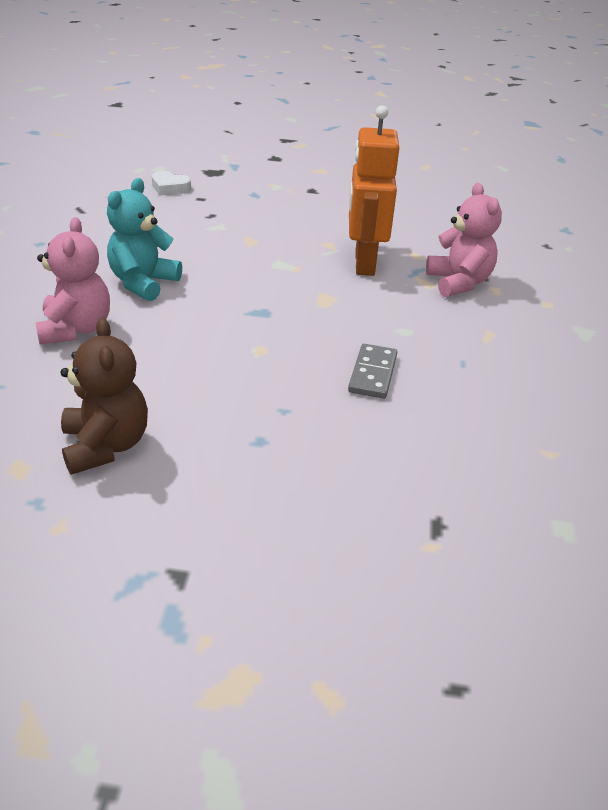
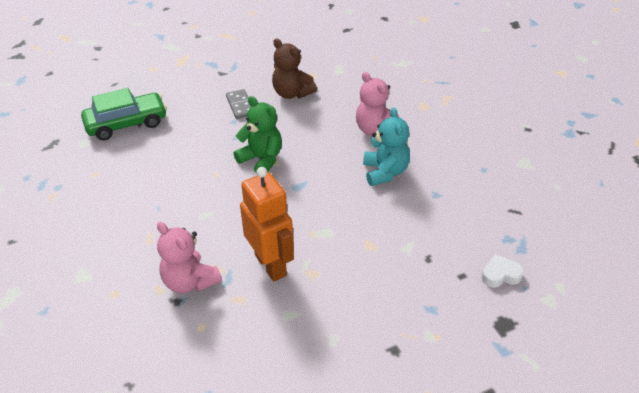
camera: 150 degrees right, 5 degrees up
(275, 361) = (261, 159): none -> green teddy bear
(372, 374) = (205, 176): grey domino -> grey domino (240, 106)
(463, 534) = (126, 124): none -> green car

